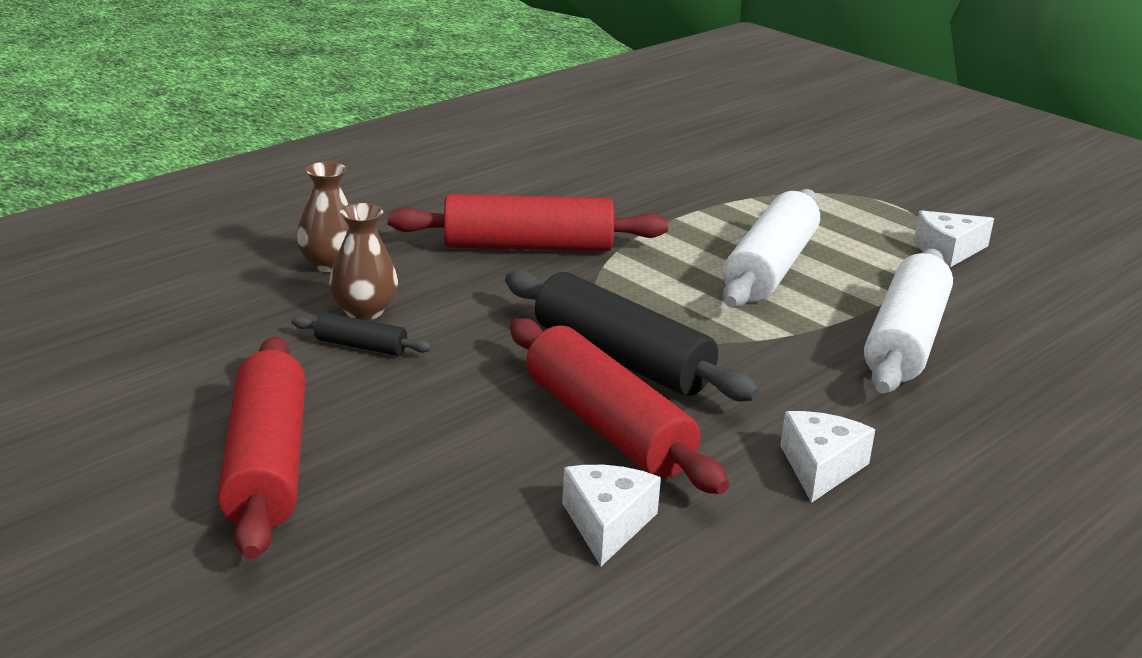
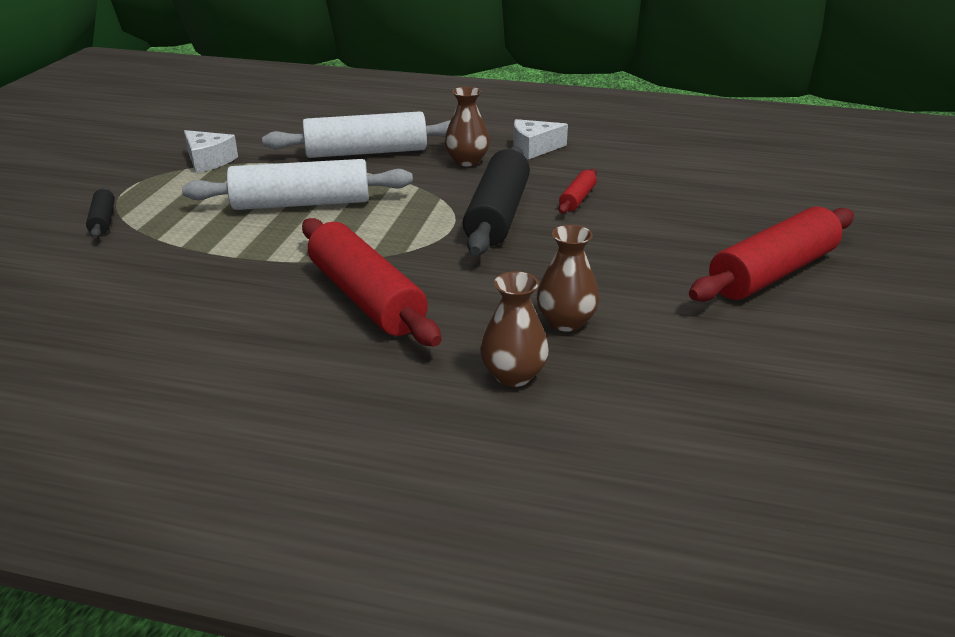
camera: 120 degrees left, 5 degrees up
(361, 346) = (613, 301): black rolling pin -> black rolling pin (103, 220)
(607, 427) = (577, 199): red rolling pin -> red rolling pin, size x0.46
(607, 524) = (656, 177): white cheese -> none
(813, 397) = (467, 161): none -> brown vase

